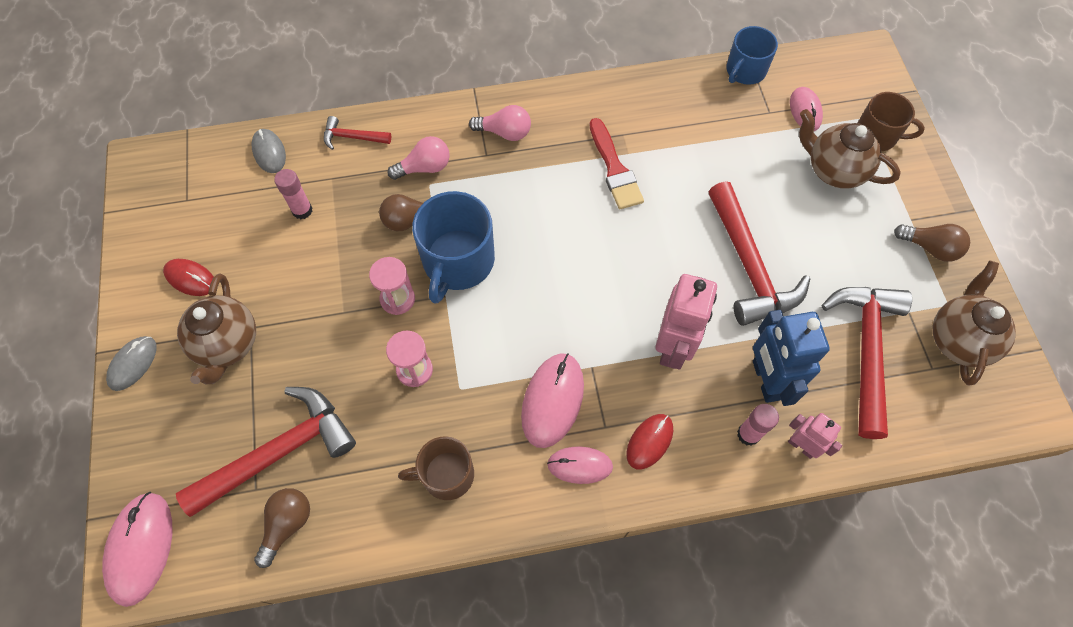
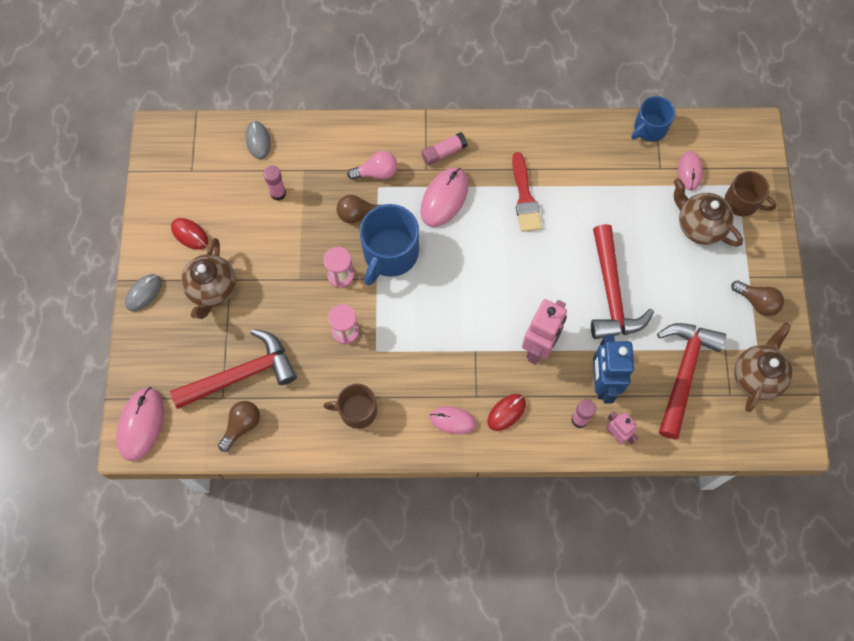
camera: 10 degrees right, 5 degrees up
(352, 137) = (324, 138): red hammer -> none
(504, 132) = (444, 152): pink light bulb -> pink glue stick
(552, 400) = (442, 371): pink mouse -> pink mouse (444, 198)

